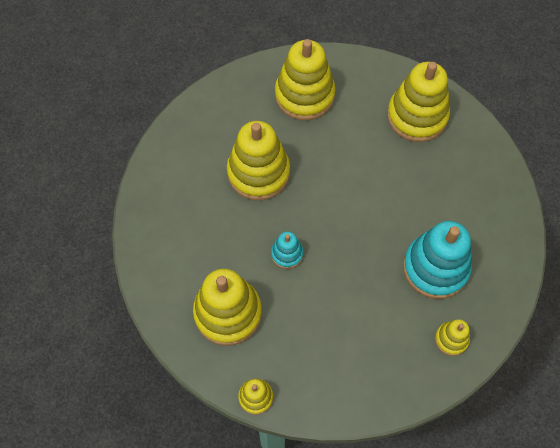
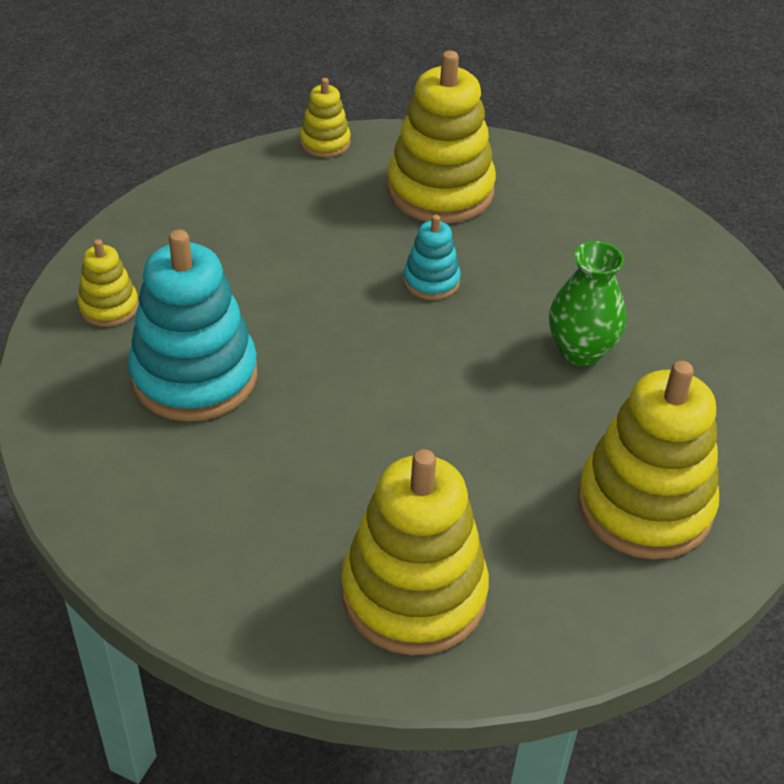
camera: 140 degrees right, 20 degrees down
(258, 172) = (581, 351): yellow stacking toy -> green vase

